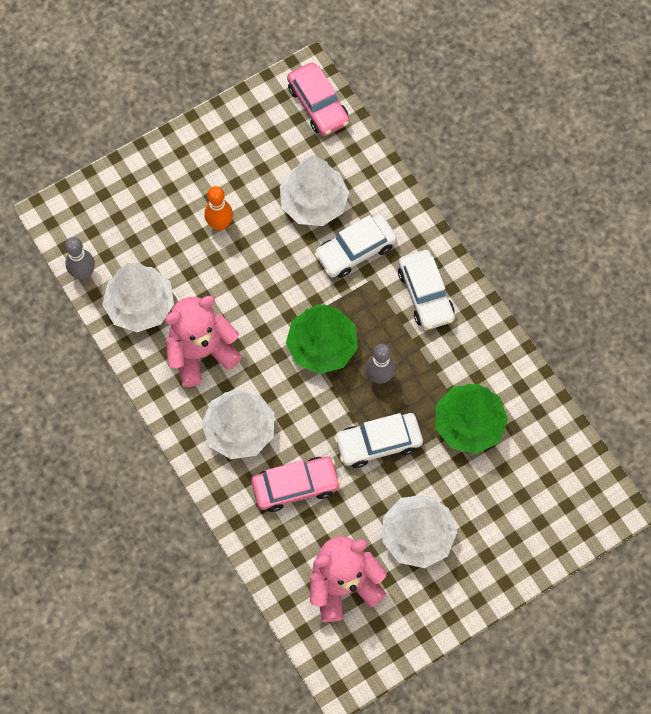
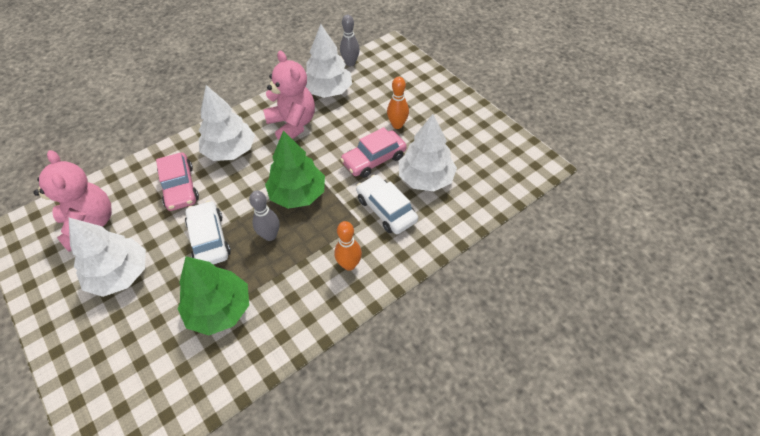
camera: 85 degrees right, 15 degrees down
(318, 105) = (517, 174): pink car -> pink car (374, 159)
(425, 294) = (349, 265): white car -> orange bowling pin

